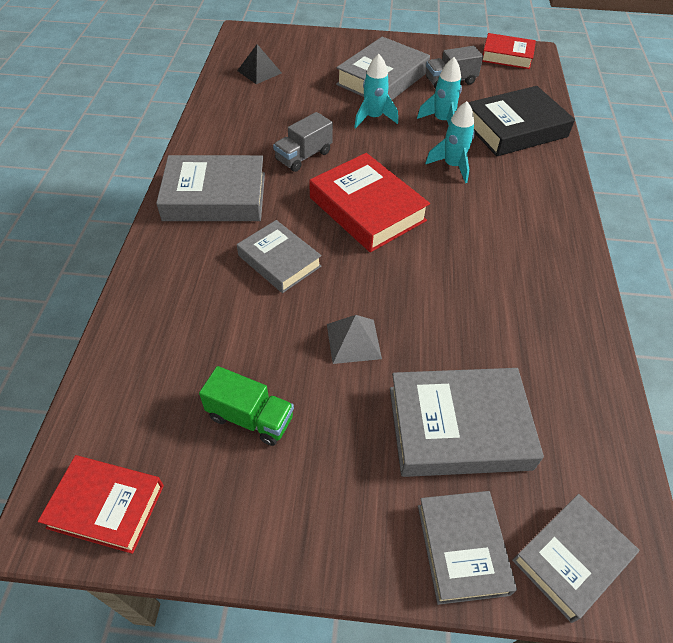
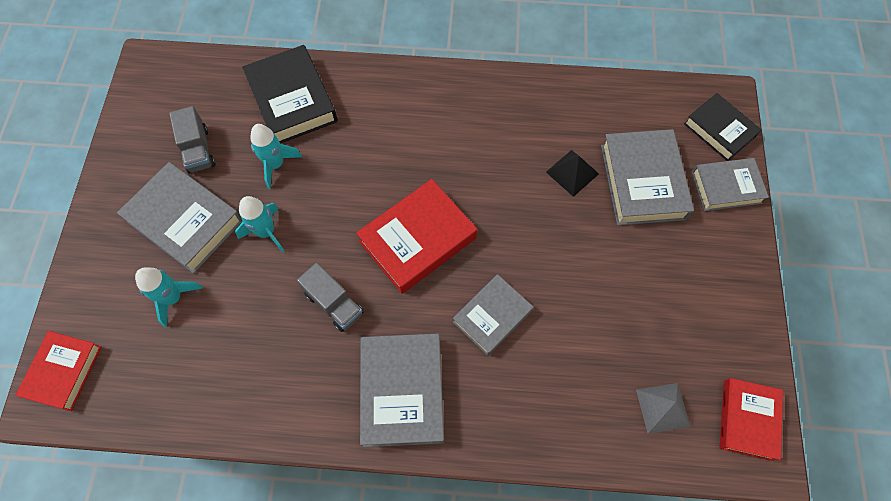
camera: 90 degrees left, 15 degrees up
(250, 417) = (658, 325): green truck -> none
(259, 71) = (152, 370): black pyramid -> black pyramid (572, 173)
(353, 341) = (576, 251): grey pyramid -> grey pyramid (663, 408)
(452, 166) = (352, 161): turquoise rocket -> turquoise rocket (173, 298)
(507, 56) = (151, 88): red book -> red book (63, 372)
(571, 558) = (719, 130): grey book -> black book

